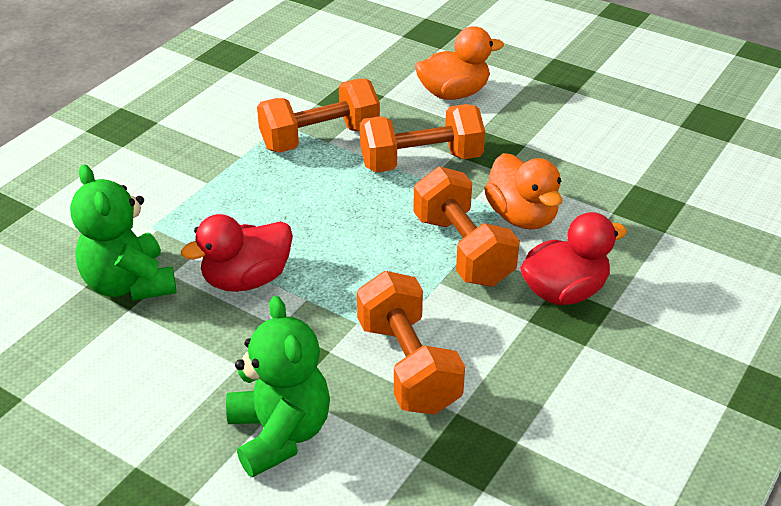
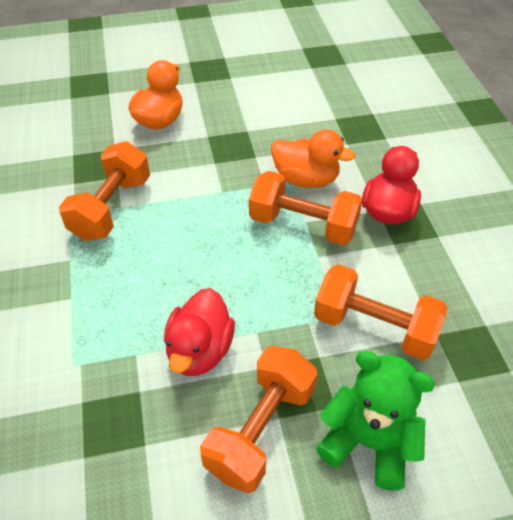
camera: 45 degrees left, 10 degrees up
(129, 284) = (119, 425): green teddy bear -> none
(421, 161) = (201, 181): orange dumbbell -> orange dumbbell (260, 429)

